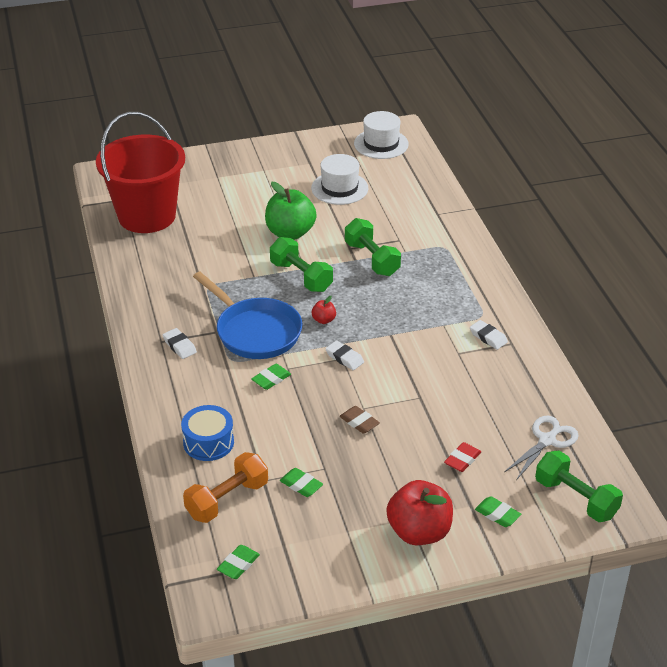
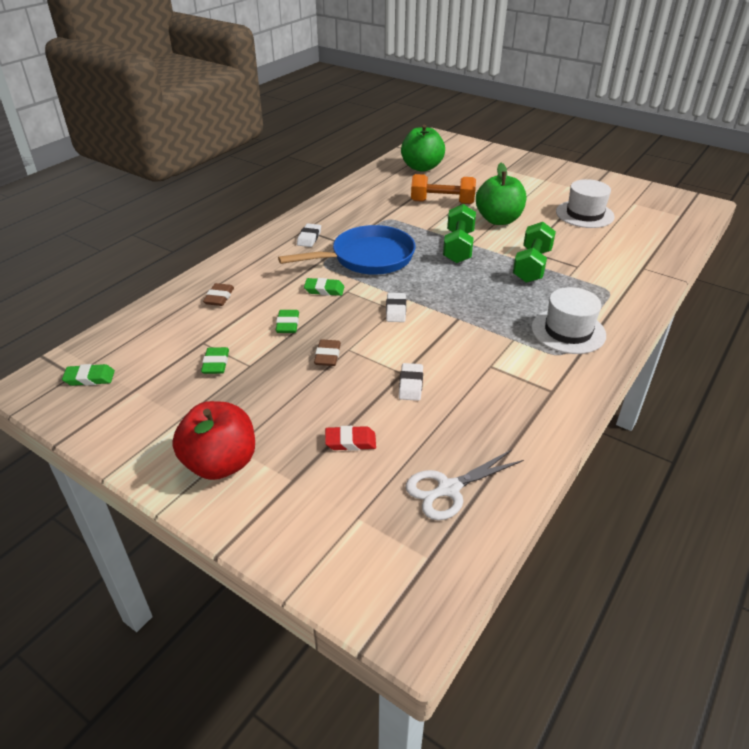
camera: 50 degrees right, 0 degrees up
(147, 216) = (422, 167): red bucket -> green apple
(208, 442) = (219, 297): blue drum -> brown eraser
(227, 500) = (162, 336): orange dumbbell -> orange dumbbell (442, 202)
(255, 332) = (367, 258): blue pan -> blue pan turned 120 degrees counterclockwise
(324, 320) = (425, 279): red apple -> none
(381, 144) = (668, 205): white hat -> white hat (568, 331)
(488, 337) = (537, 372): white eraser -> white eraser (410, 385)
(497, 514) = (298, 507): green eraser -> green eraser (287, 324)
(547, 440) = (449, 489): white scissors -> white scissors turned 150 degrees clockwise
(576, 498) = (386, 561): green dumbbell -> none

